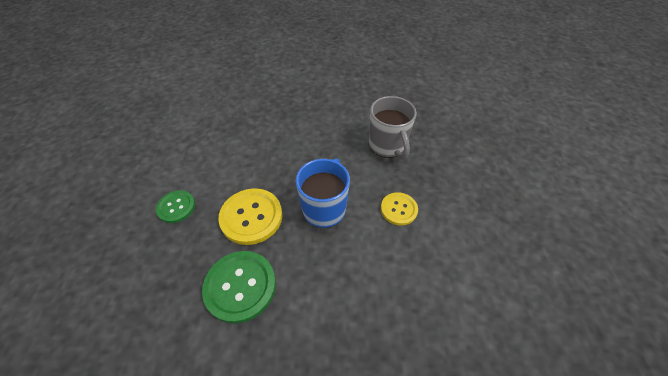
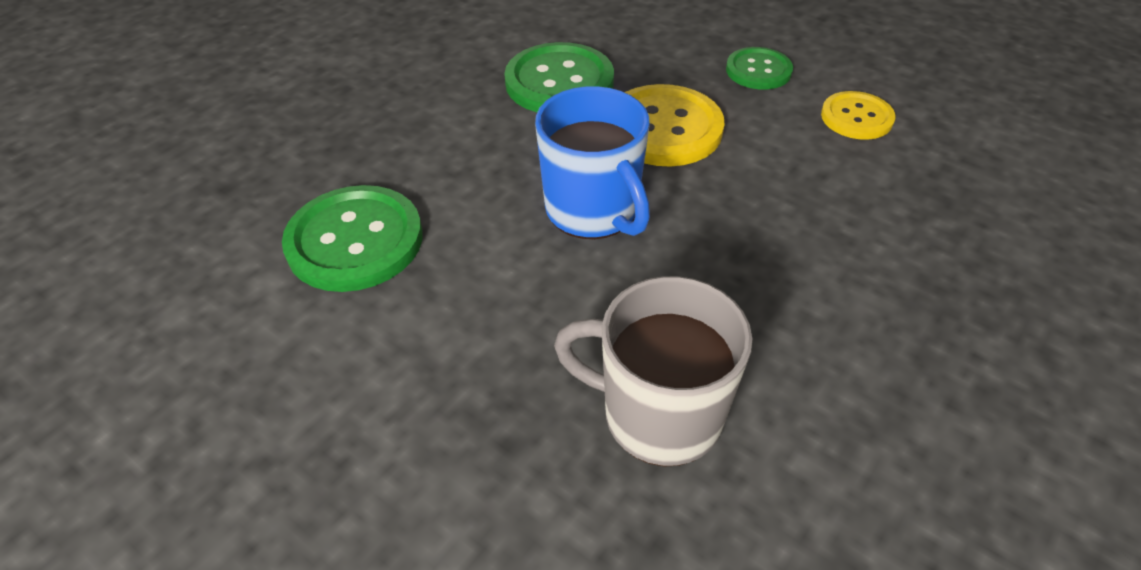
camera: 130 degrees right, 5 degrees down
(398, 209) = (481, 305): yellow button -> yellow button (856, 117)
(417, 278) = (355, 241): none -> green button

